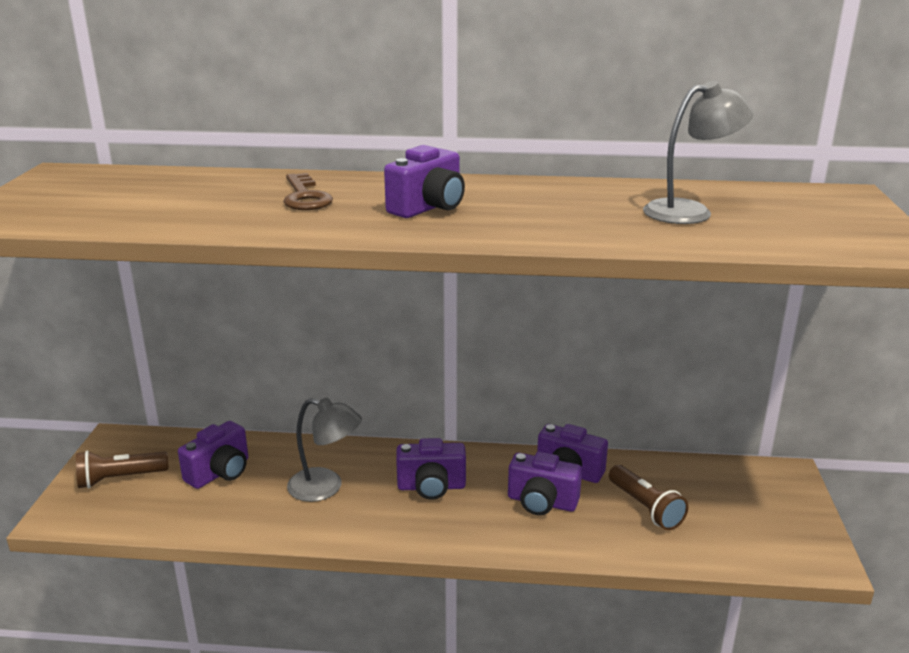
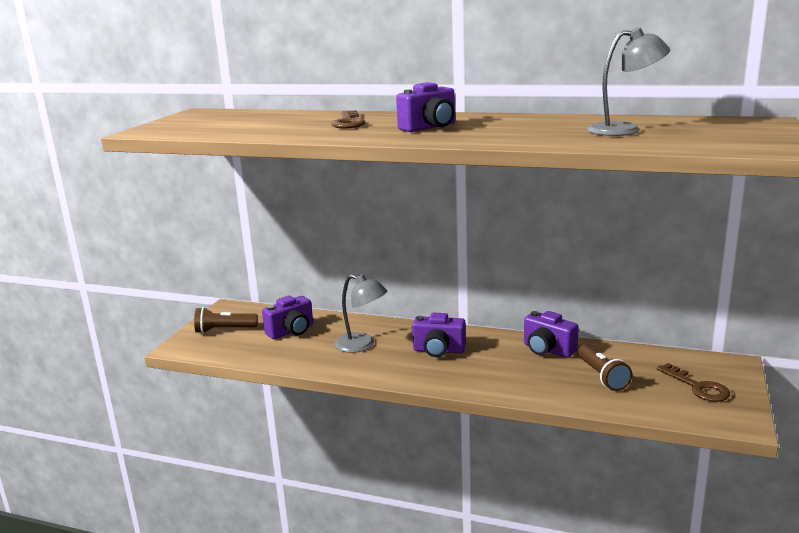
camera: 15 degrees right, 5 degrees down
(541, 502) = (519, 366): purple camera -> none
(760, 512) = (698, 387): none -> brown key

